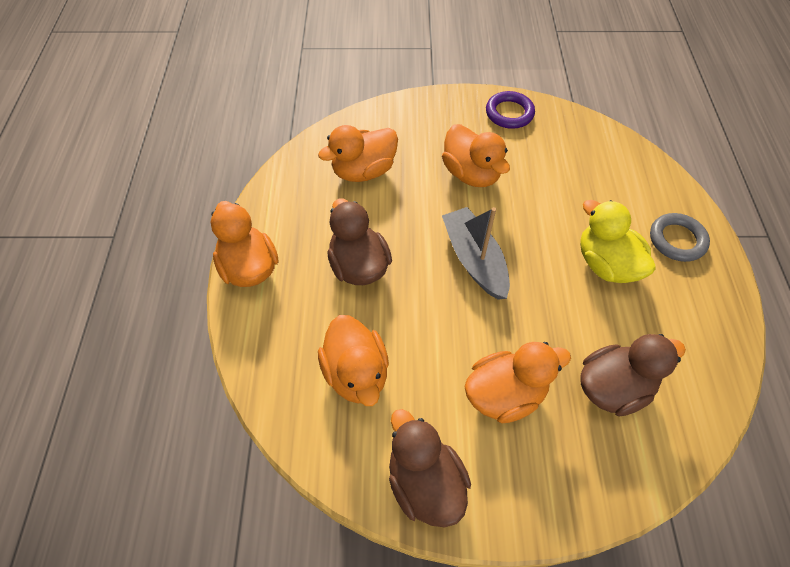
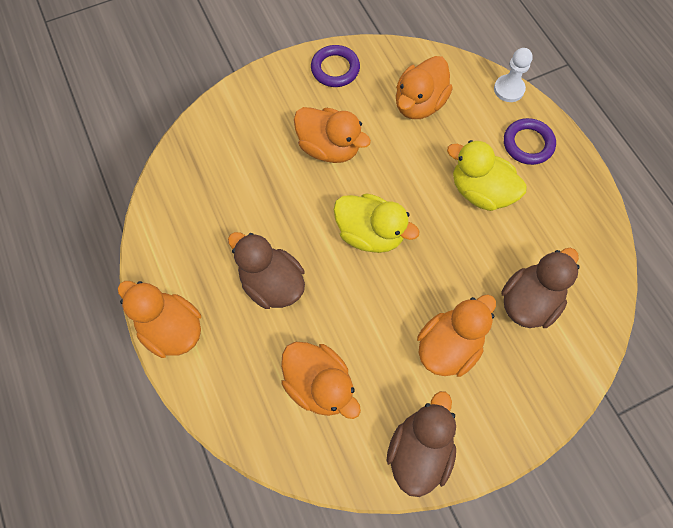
camera: 25 degrees left, 10 degrees up
(363, 171) = (228, 184): orange duck -> orange duck (419, 104)
(425, 482) = (419, 450): brown duck -> brown duck turned 75 degrees clockwise
(474, 259) = (370, 234): grey boat -> yellow duck
(677, 185) = (509, 89): none -> white pawn
(677, 240) = (528, 144): grey ring -> purple ring

